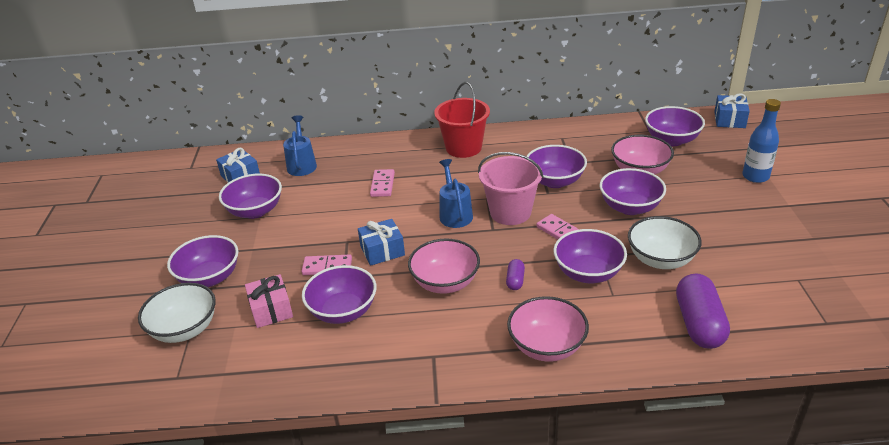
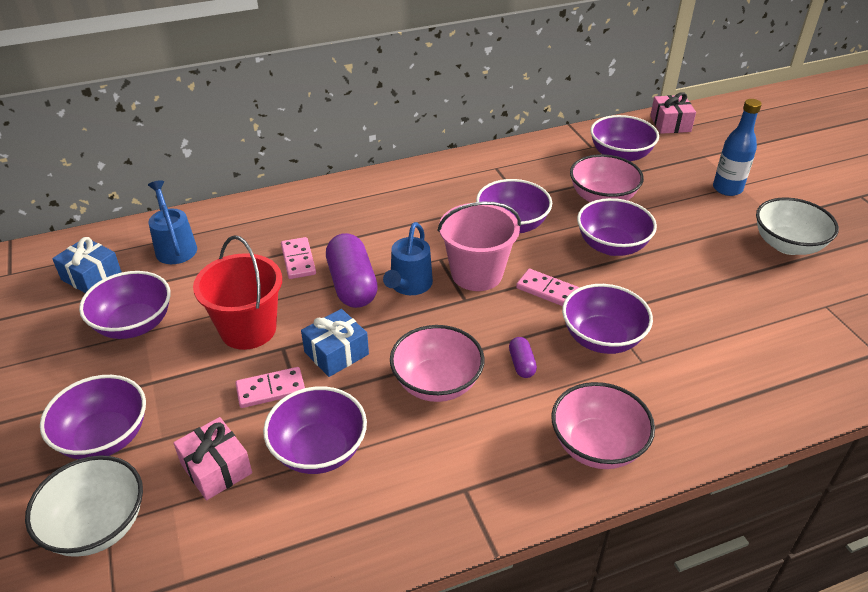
camera: 20 degrees left, 5 degrees up
(455, 213) = (409, 286): blue watering can -> blue watering can turned 135 degrees counterclockwise
(463, 148) = (382, 195): red bucket -> red bucket (248, 329)
(660, 259) = (674, 307): white bowl -> white bowl (787, 245)
(699, 323) = (751, 380): purple capsule -> purple capsule (352, 285)
(729, 120) = (670, 124): blue gift -> pink gift

